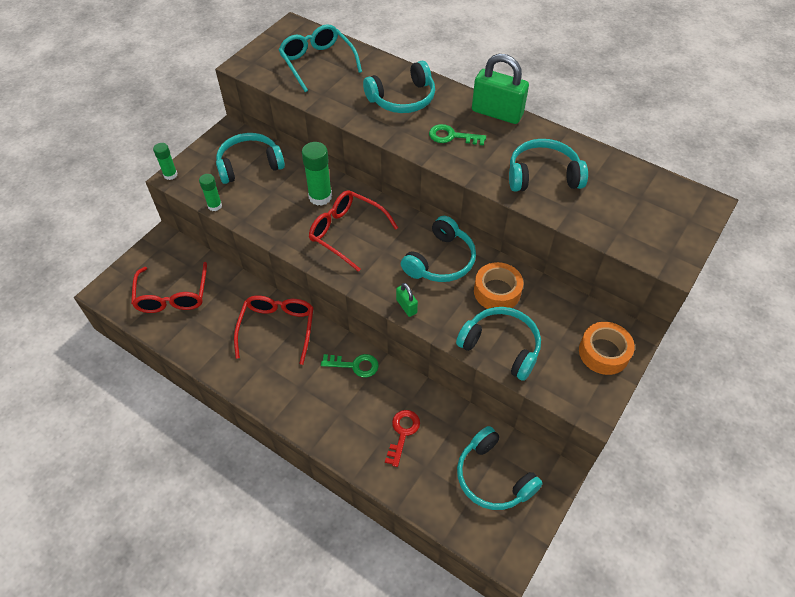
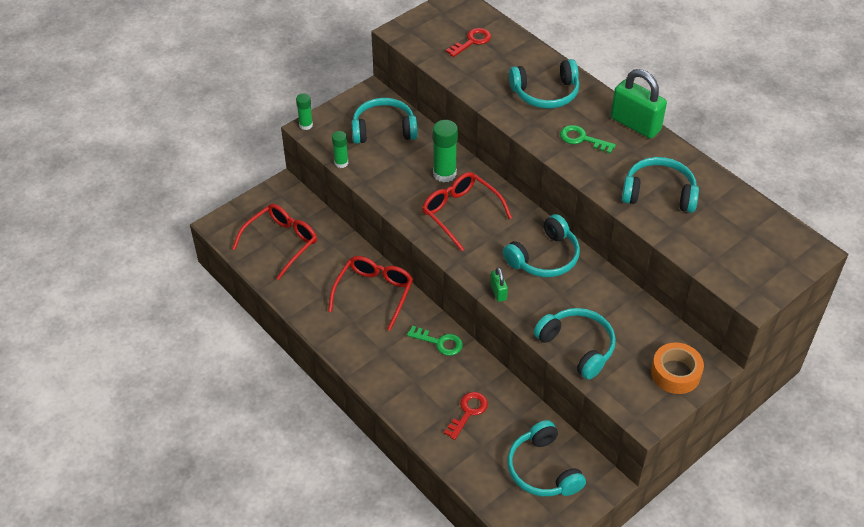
camera: 15 degrees right, 5 degrees down
(172, 296) = (281, 242): red glasses -> red glasses turned 150 degrees counterclockwise
(317, 62) = (472, 41): turquoise glasses -> red key
(497, 291) = (590, 297): orange tape -> none

